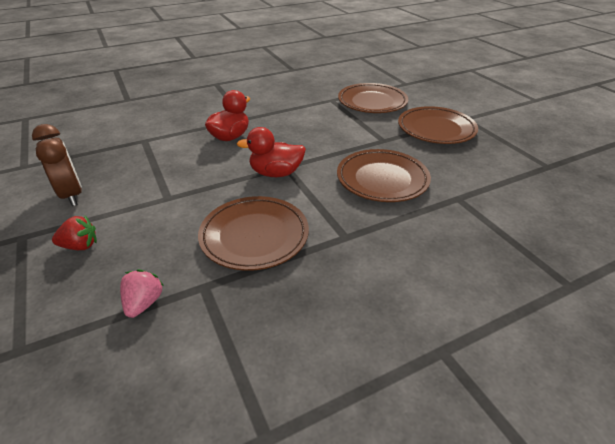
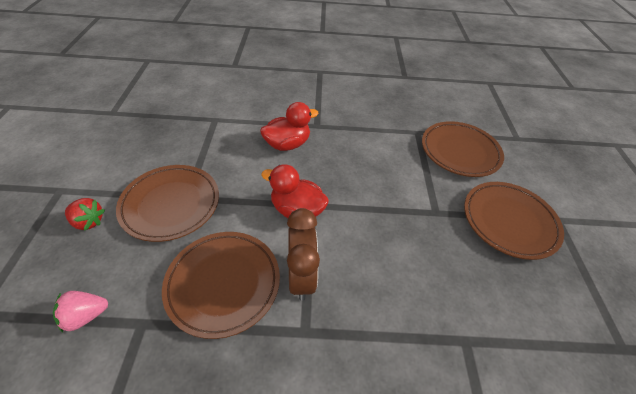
camera: 25 degrees right, 10 degrees up
(72, 195) = (121, 160): brown clock -> brown clock (301, 276)
(144, 303) = (86, 316): pink strawberry -> pink strawberry turned 150 degrees counterclockwise
(382, 179) = (397, 269): brown plate -> brown plate (171, 204)

